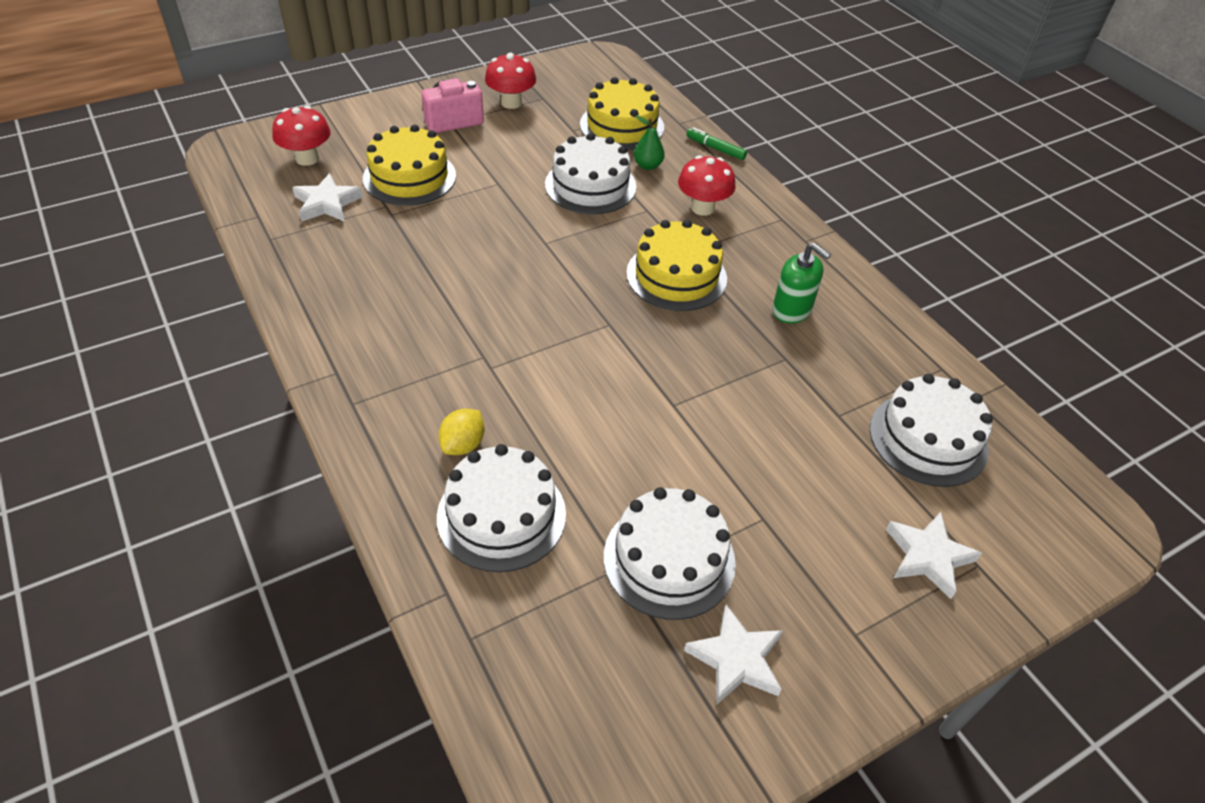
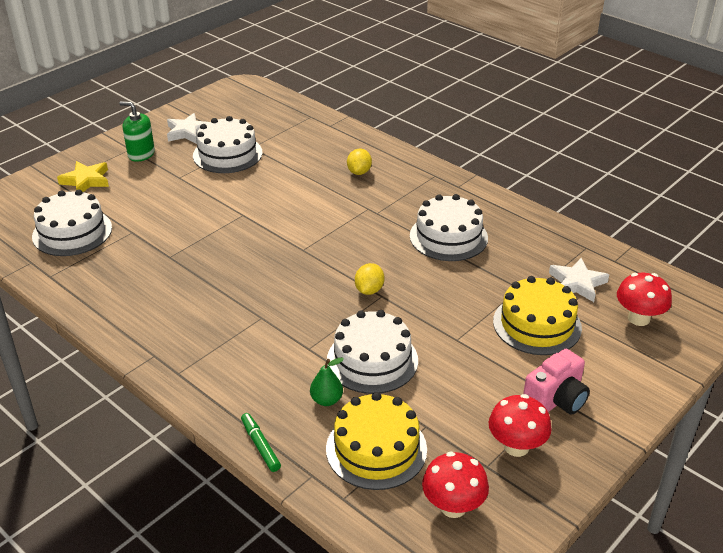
camera: 165 degrees right, 10 degrees down
(501, 515) = (320, 152): white cake -> white cake (448, 237)
(555, 252) = (369, 290): none -> yellow lemon
(676, 276) = (264, 295): yellow cake -> none
(702, 208) = (257, 364): red mushroom -> red mushroom (453, 506)
(715, 148) = (260, 446): green marker -> green marker turned 135 degrees counterclockwise
(791, 310) = (166, 291): green soap dispenser -> green soap dispenser (141, 154)
(928, 557) = (86, 181): white star -> yellow star

